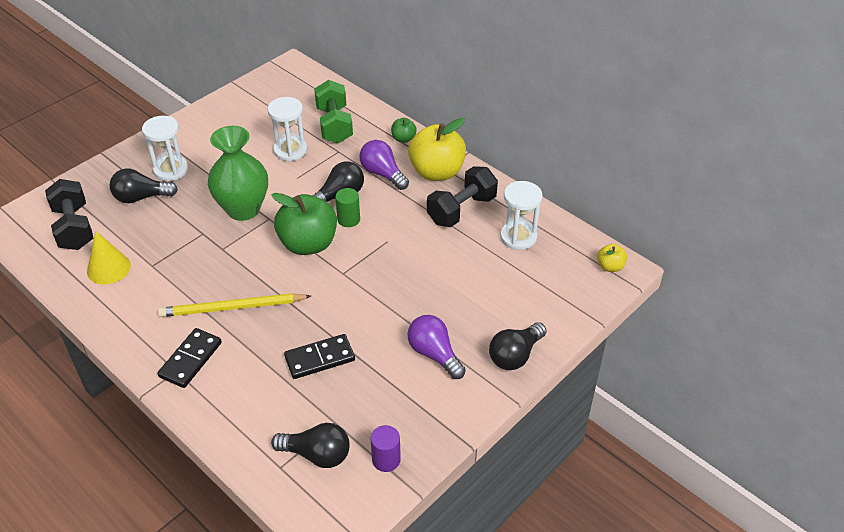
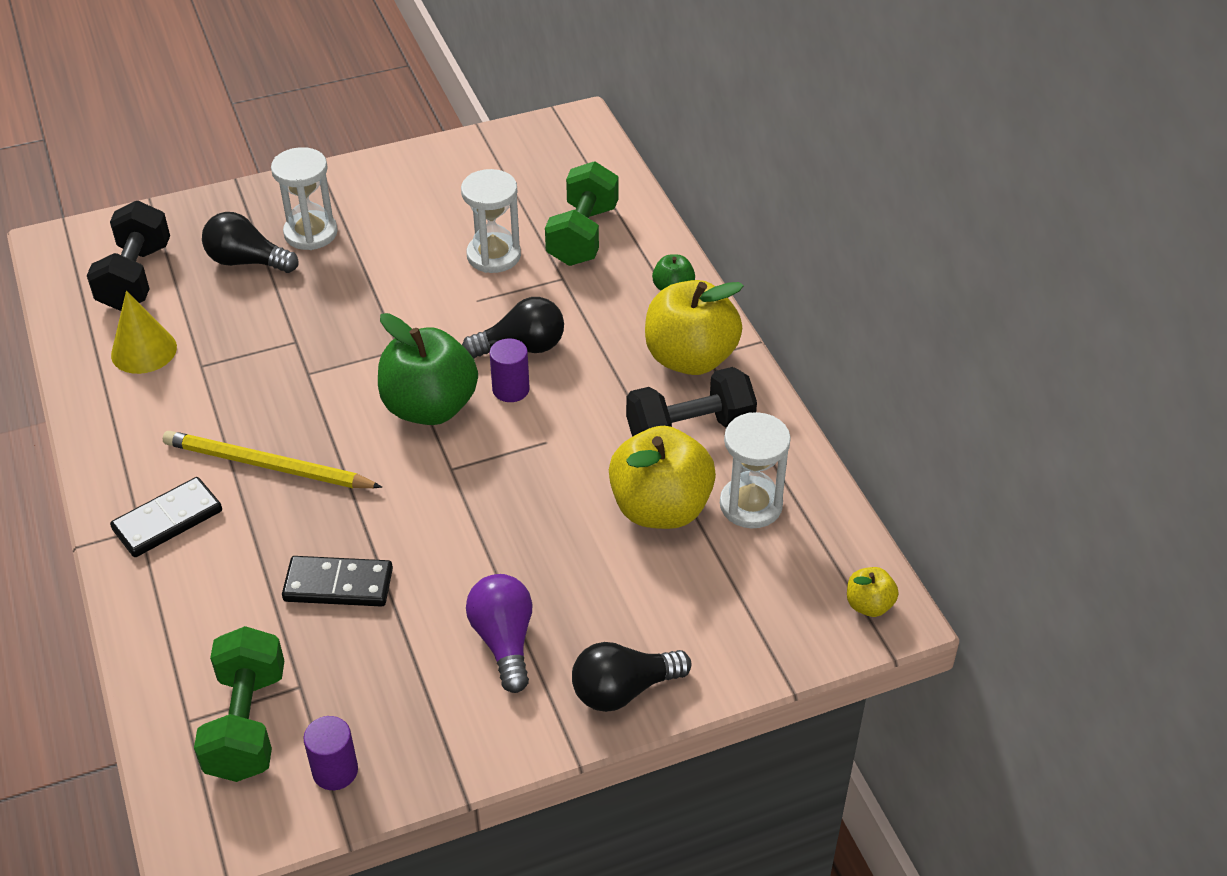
camera: 25 degrees right, 0 degrees up
(243, 209) = (372, 324): green vase -> none
(317, 454) = (247, 724): black light bulb -> green dumbbell
(348, 219) = (511, 389): green cylinder -> purple cylinder
(382, 174) = (606, 334): purple light bulb -> none
(472, 255) = (660, 508): none -> yellow apple

